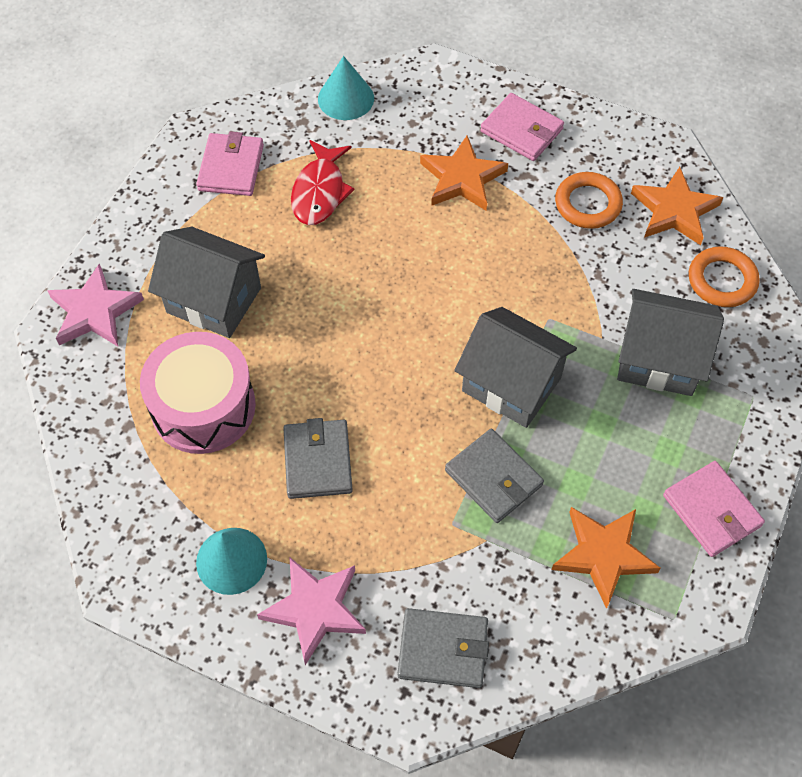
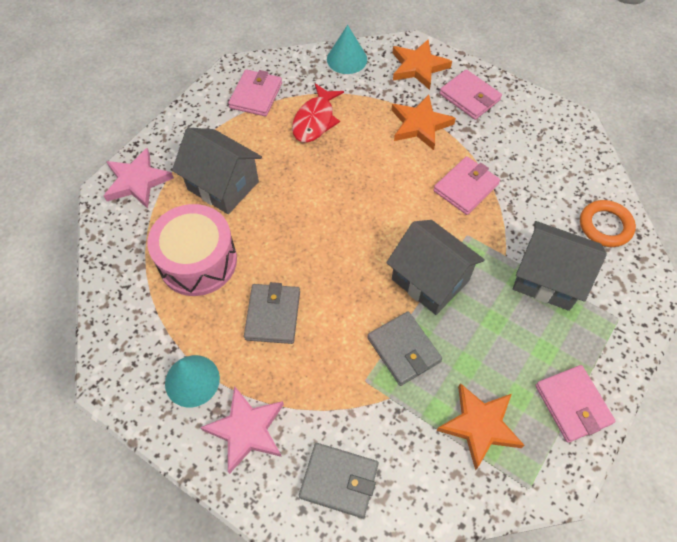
camera: 10 degrees right, 0 degrees up
(537, 256) = (466, 187): none -> pink wallet
(588, 204) = (510, 155): orange ring -> none
(674, 211) = (575, 169): orange star -> orange star (418, 67)

